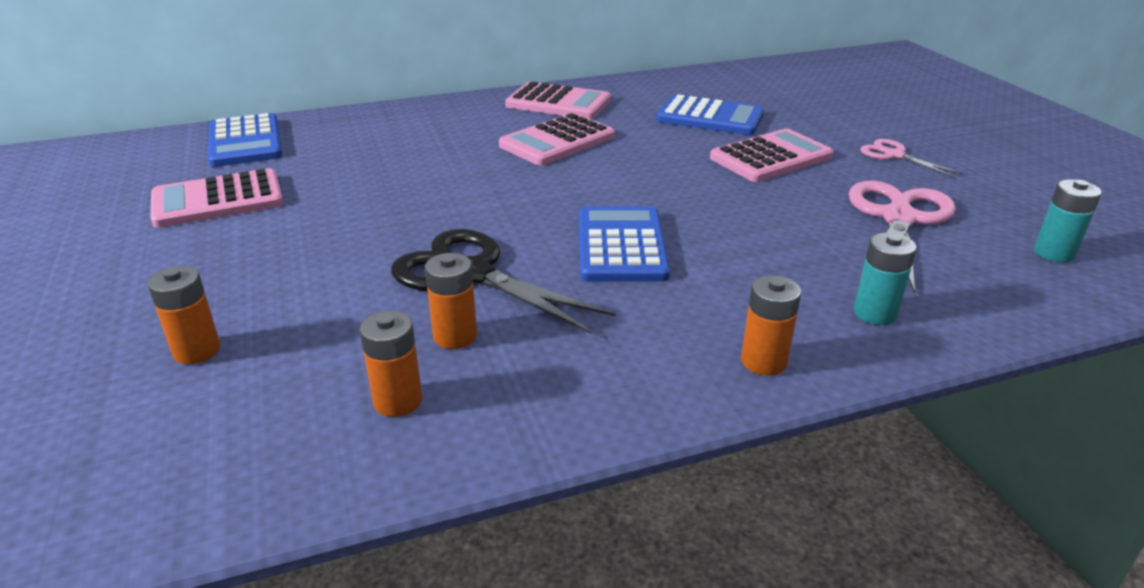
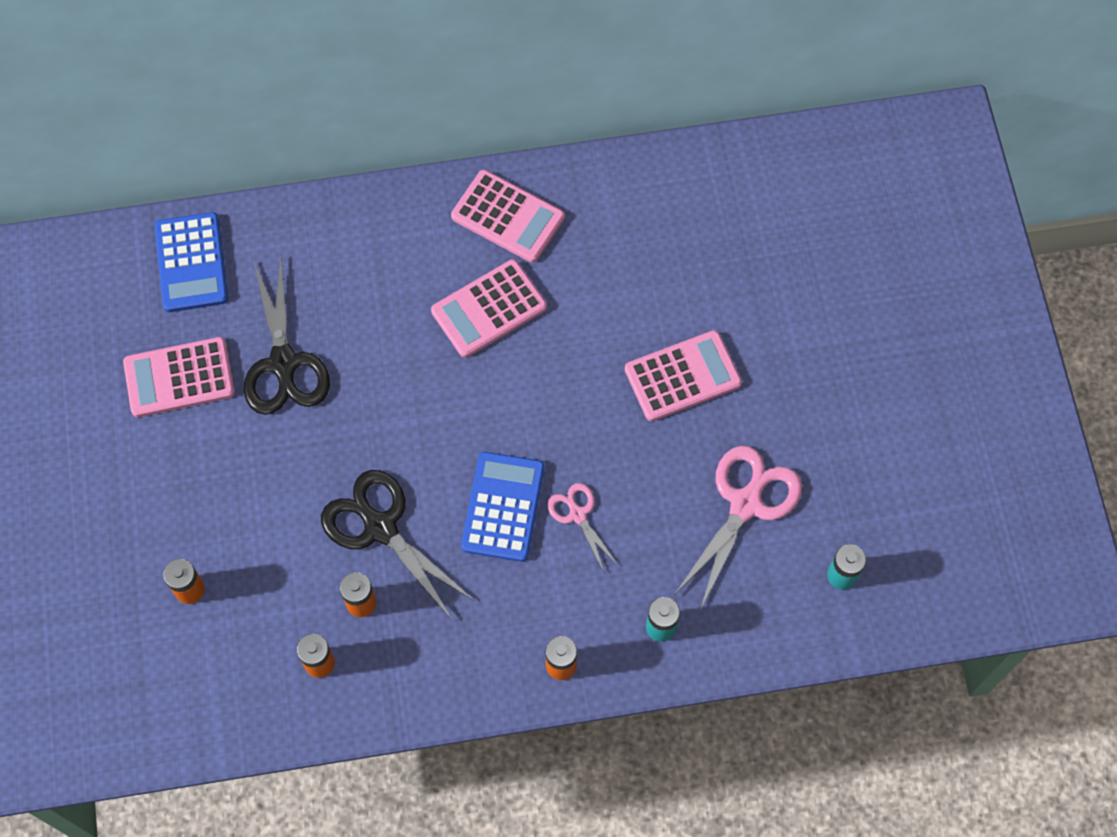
camera: 10 degrees right, 35 degrees up
(342, 184) = (284, 365): none -> black scissors
(710, 117) = (656, 278): blue calculator -> none
(893, 155) = (801, 390): pink scissors -> pink scissors (577, 514)

